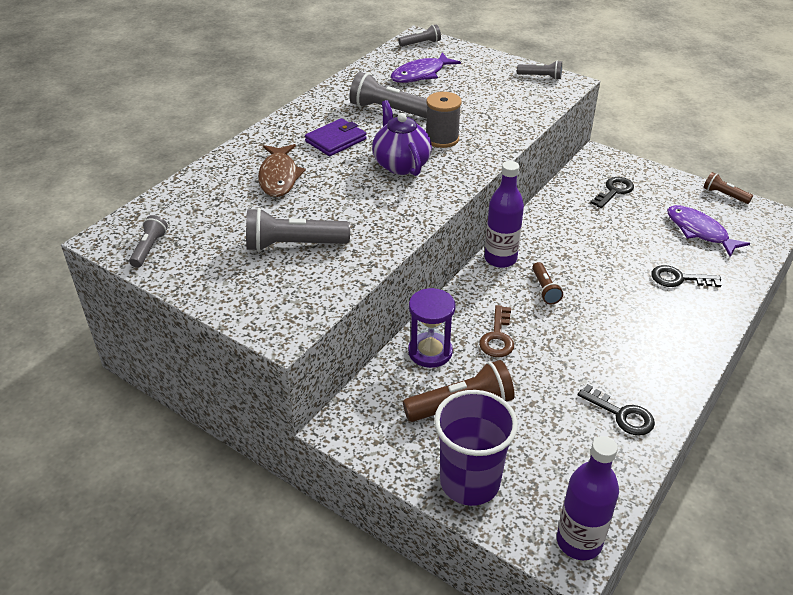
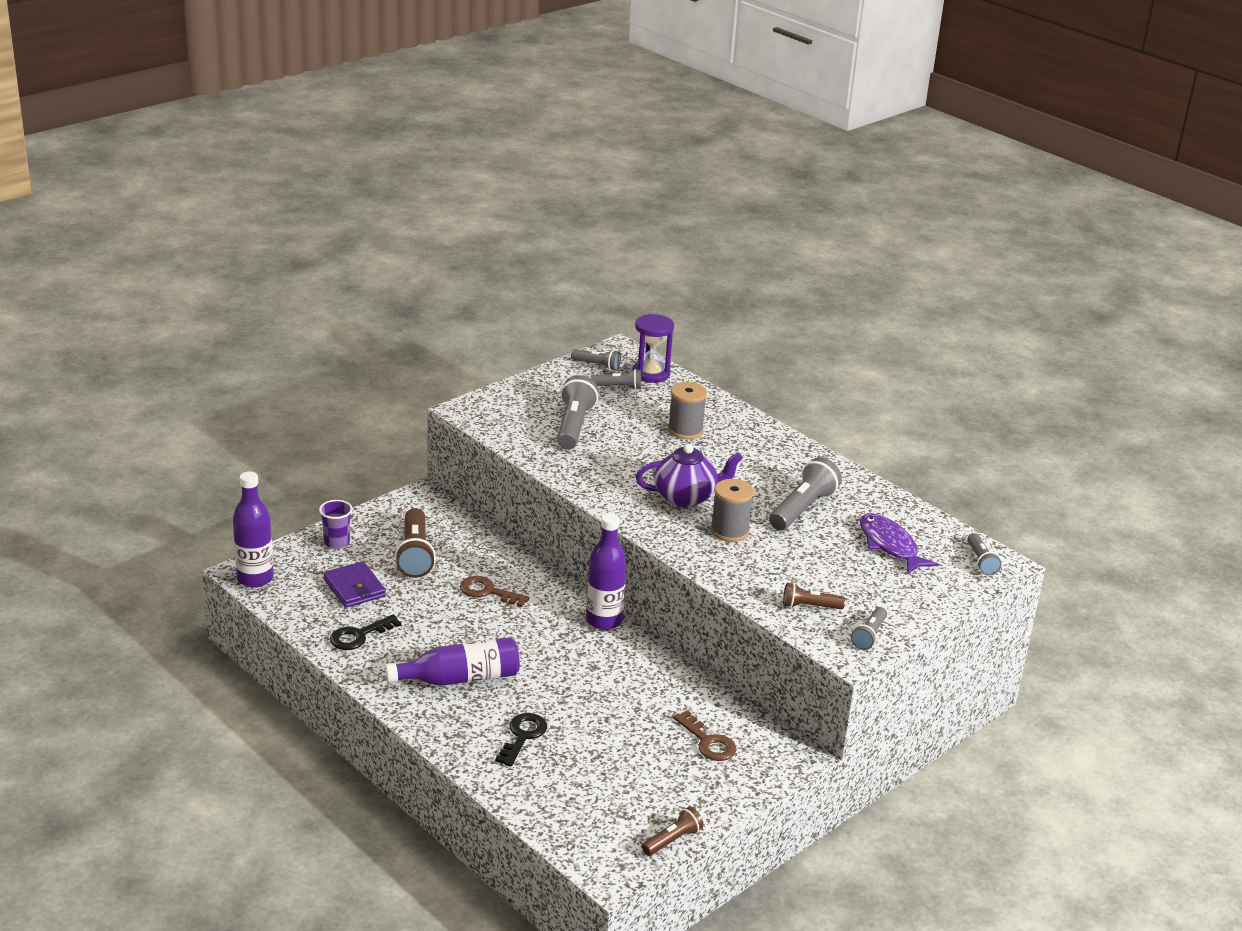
camera: 100 degrees right, 10 degrees down
(199, 227) = (618, 387): none -> grey flashlight
(279, 177) = (685, 430): brown fish -> grey spool
(336, 140) = (745, 468): purple wallet -> purple wallet (354, 588)
(430, 352) = (486, 551): purple hourglass -> purple hourglass (651, 373)
(469, 482) = (337, 542): purple cup -> purple cup, size x0.52
(544, 289) = (543, 637): brown flashlight -> brown flashlight (809, 606)
(614, 191) = (708, 742): black key -> brown key
(635, 329) = (459, 678): none -> purple bottle
(699, 231) = (601, 785): purple fish -> none

